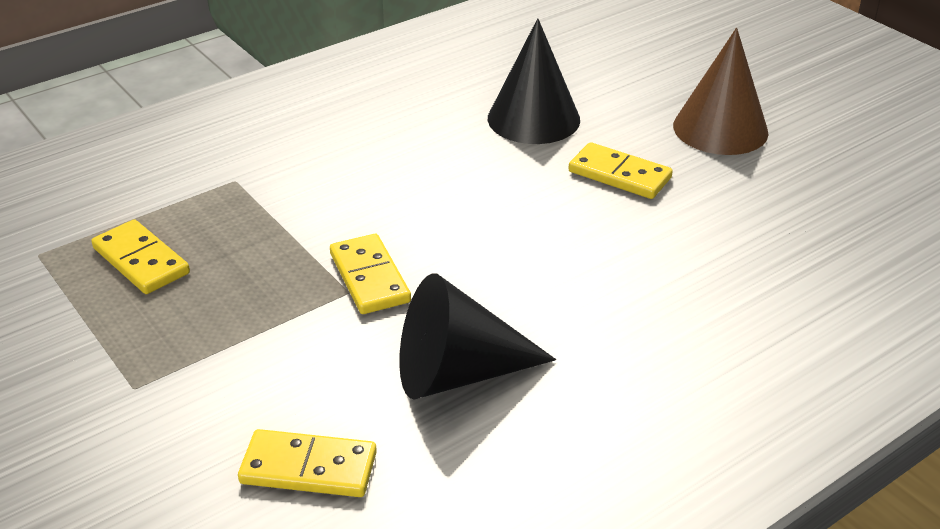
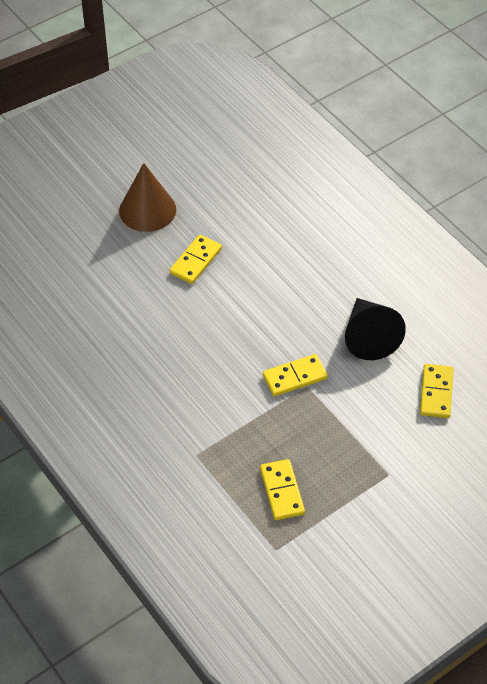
camera: 90 degrees left, 15 degrees up
(141, 261) = (281, 491): yellow domino -> yellow domino turned 60 degrees counterclockwise
(533, 119) = (130, 299): black cone -> none

